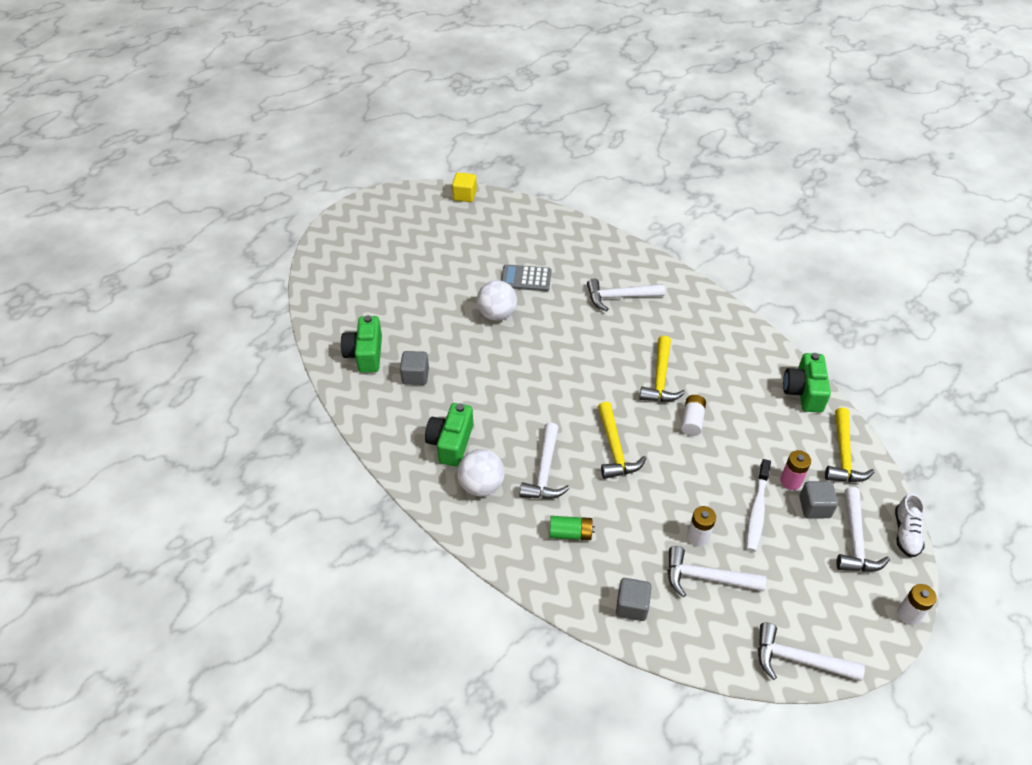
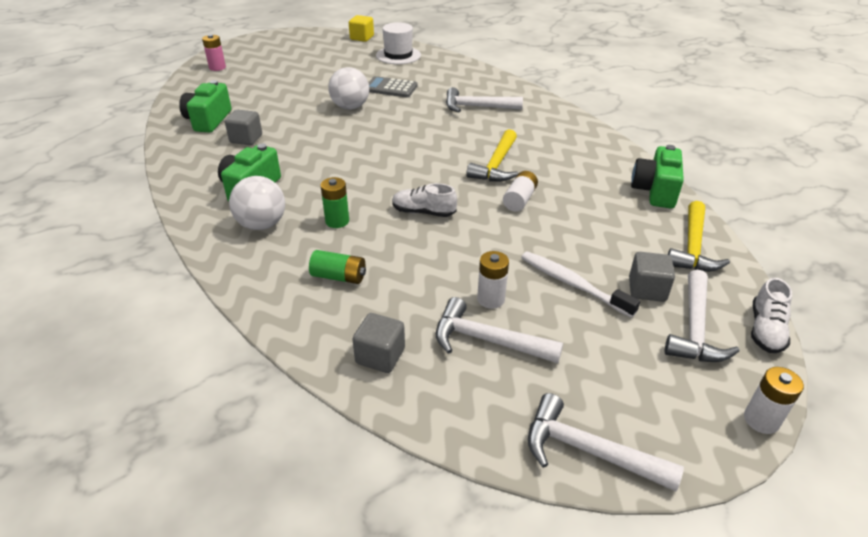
camera: 10 degrees right, 10 degrees down
(514, 222) = (398, 55): none -> white hat
(544, 471) = (337, 221): white hammer -> green battery
(614, 449) = (423, 212): yellow hammer -> white shoe
(757, 510) = (572, 284): white toothbrush -> white toothbrush turned 105 degrees clockwise
(790, 481) = (621, 262): pink battery -> pink battery (217, 67)

